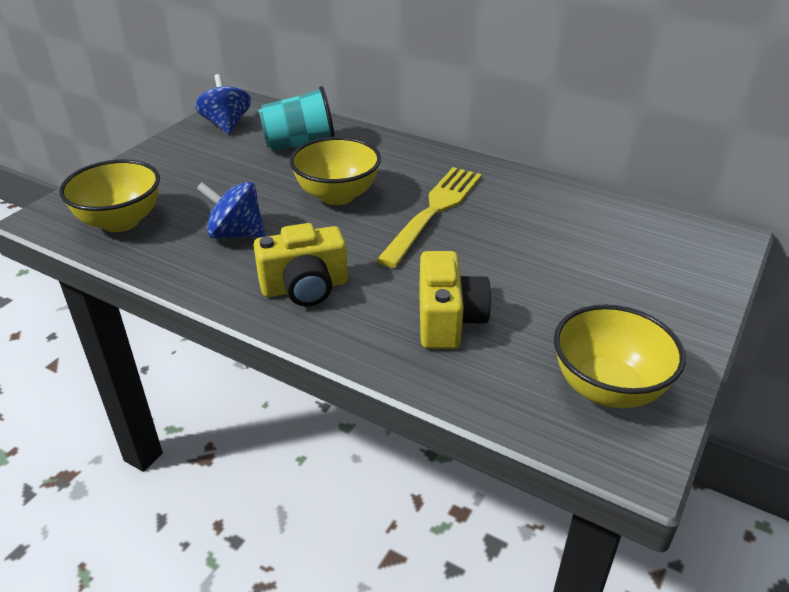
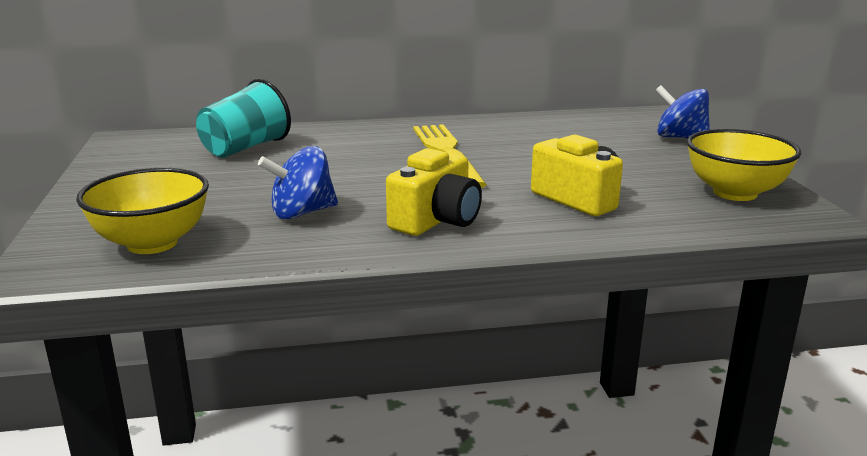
camera: 40 degrees left, 15 degrees down
(226, 125) = (135, 155): blue spinning top -> blue spinning top (680, 138)
(337, 195) = (348, 166): yellow bowl -> none

